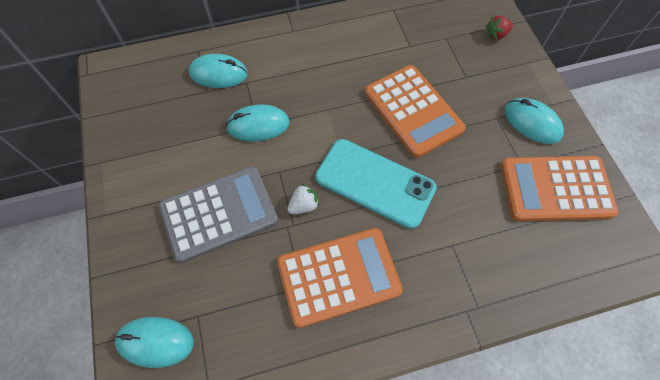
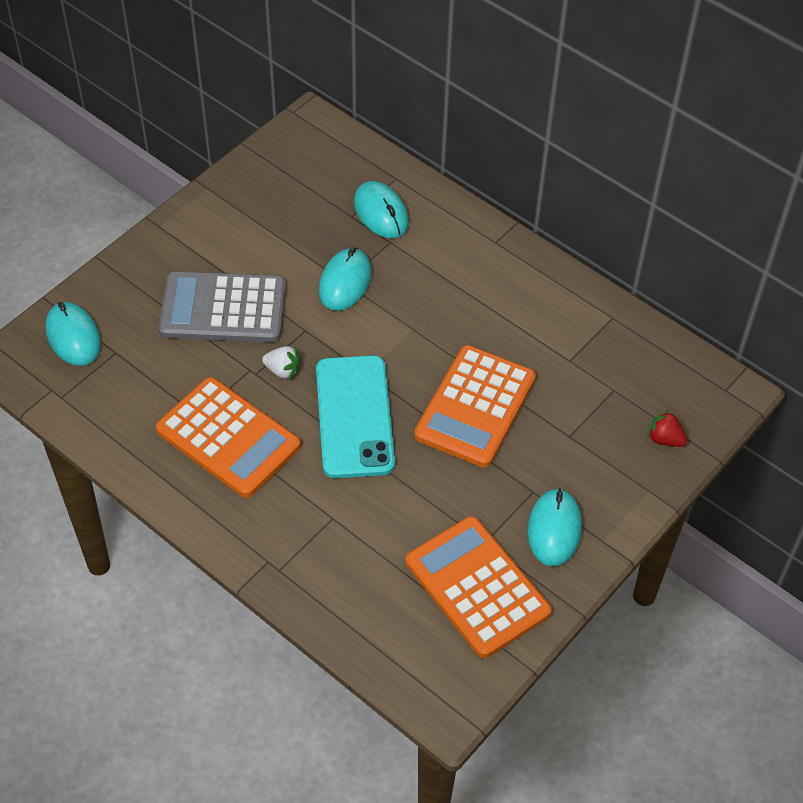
camera: 55 degrees right, 10 degrees down
(219, 213) = (223, 309): grey calculator -> grey calculator turned 150 degrees clockwise
(258, 125) = (345, 282): turquoise mouse -> turquoise mouse turned 60 degrees clockwise

